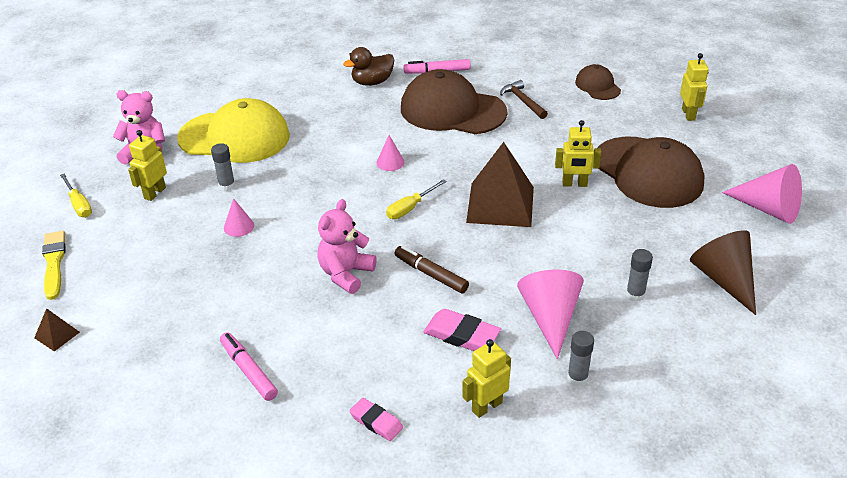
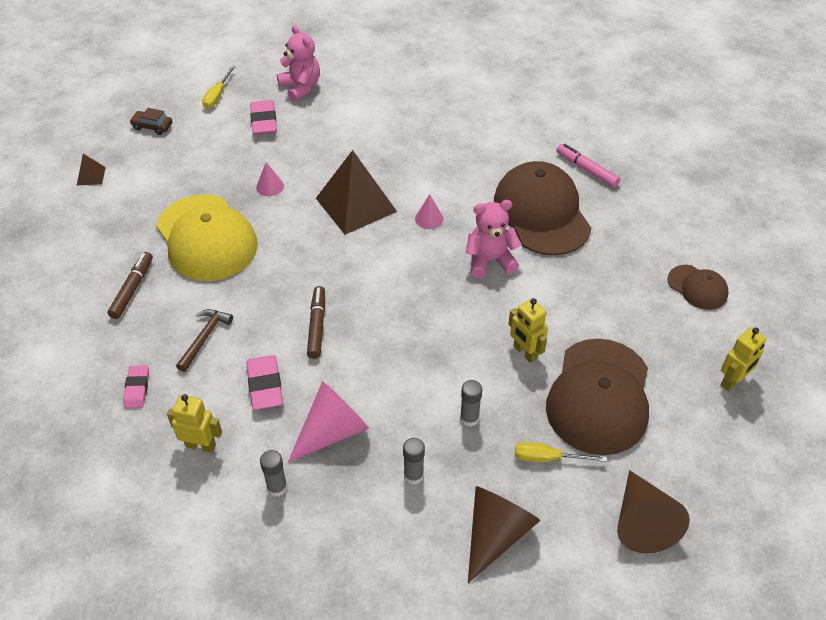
camera: 50 degrees right, 10 degrees up
(54, 263) = (152, 126): yellow brush -> brown car
(154, 193) = (264, 121): yellow robot -> pink eraser
(227, 186) = (307, 150): grey glue stick -> grey glue stick (469, 418)
(235, 137) = (367, 116): yellow cap -> yellow cap (206, 238)
(248, 371) = (132, 289): pink marker -> brown marker
(346, 274) = (272, 276): pink teddy bear -> pink teddy bear (490, 260)
(372, 82) = (523, 141): brown duck -> none
(410, 208) = (384, 265): yellow screwdriver -> yellow screwdriver (547, 458)
(500, 204) = (445, 318): brown pyramid -> brown pyramid (356, 204)
(523, 101) = (609, 249): brown hammer -> brown hammer (204, 338)
(597, 86) = (697, 287): brown cap -> brown cap turned 105 degrees clockwise
(768, 209) = (642, 521): pink cone -> brown cone

